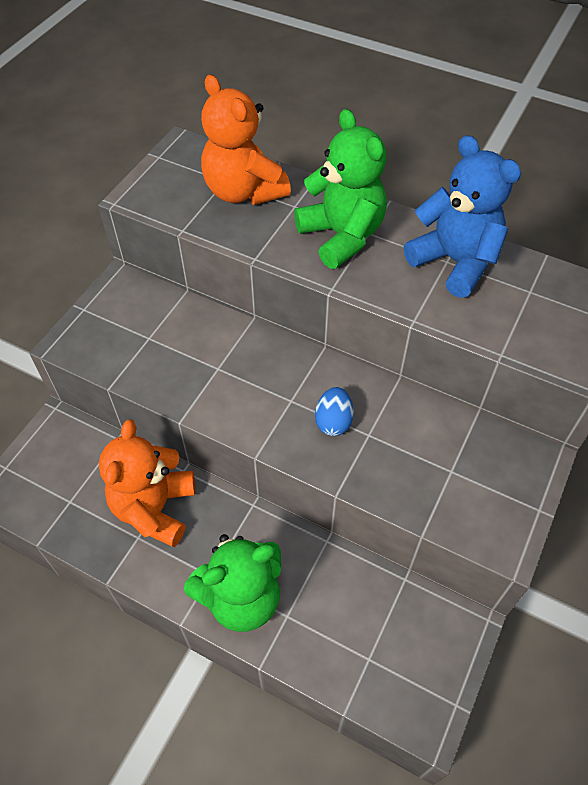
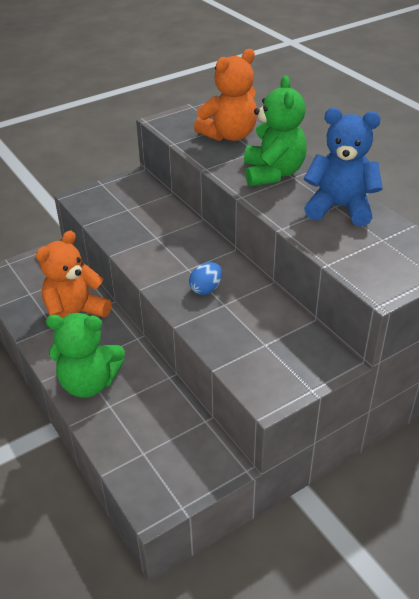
camera: 30 degrees right, 15 degrees down
(243, 191) = (229, 135): orange teddy bear -> orange teddy bear turned 120 degrees counterclockwise
(454, 262) = (340, 208): blue teddy bear -> blue teddy bear turned 60 degrees counterclockwise

